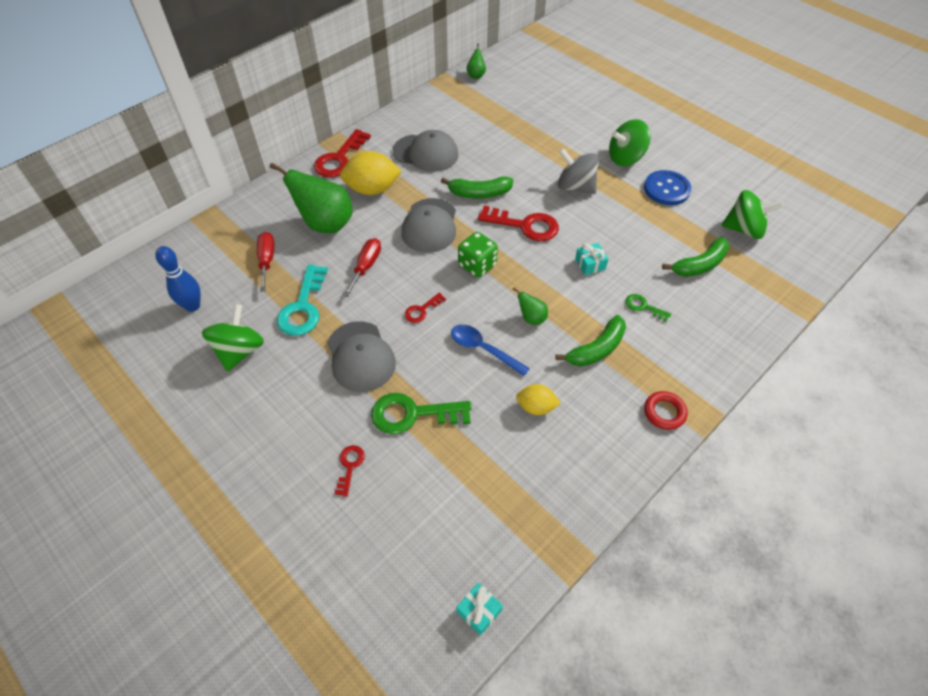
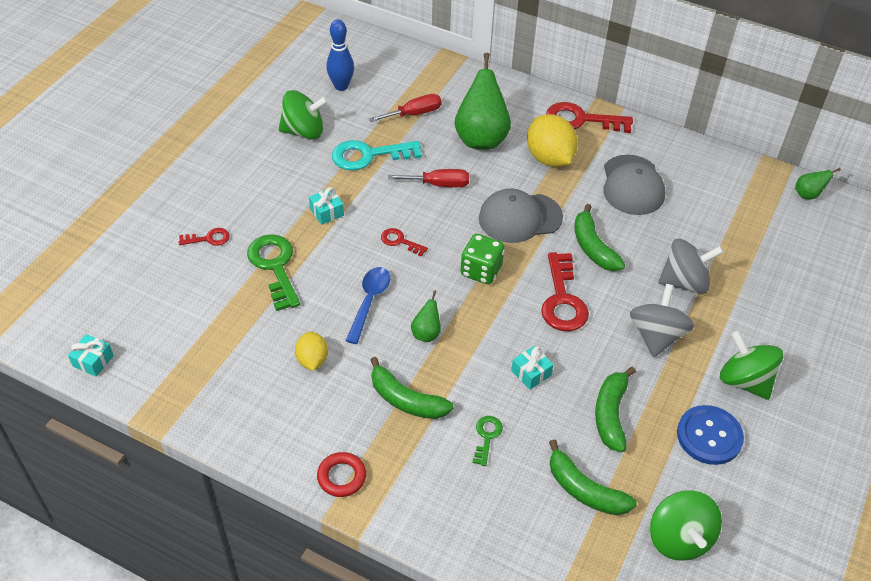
camera: 70 degrees right, 5 degrees down
(360, 356) = (326, 212): grey cap -> turquoise gift
(531, 157) = (684, 282): none -> grey spinning top
(638, 231) = (611, 414): none -> green banana

